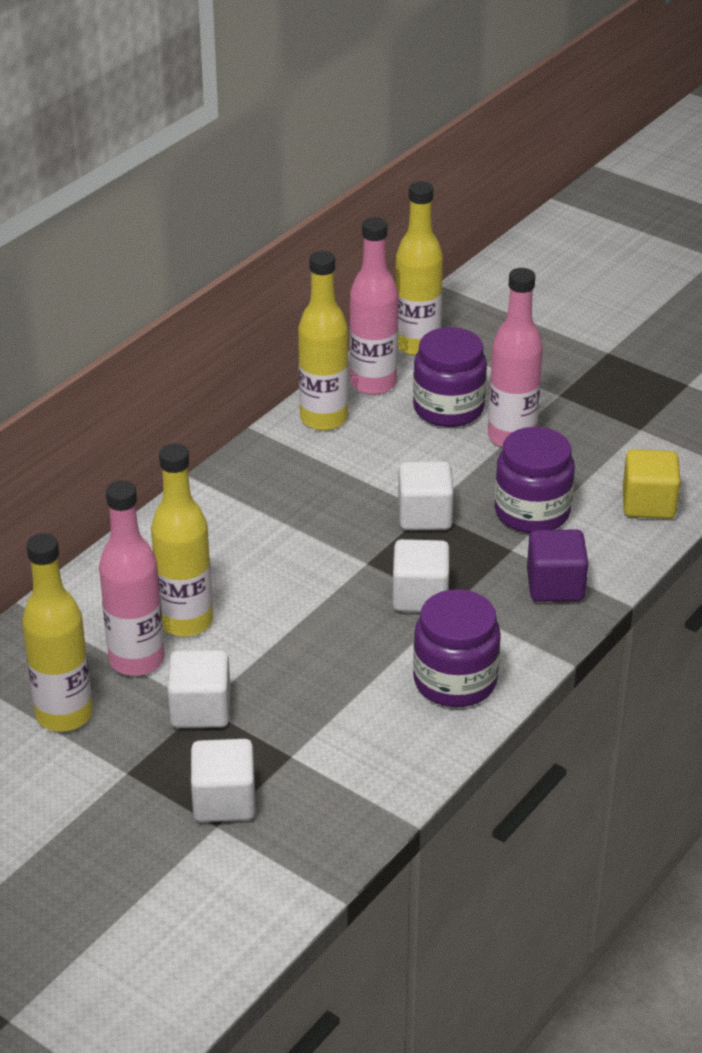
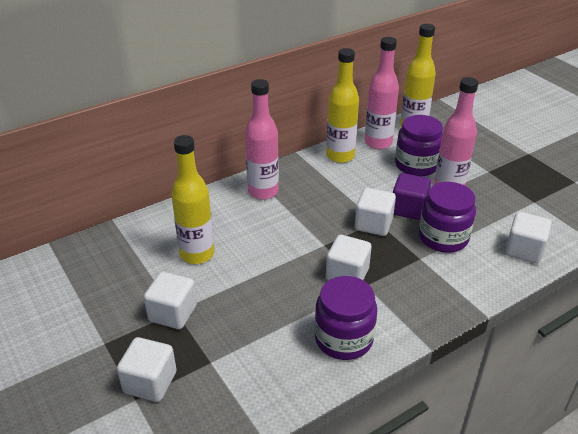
camera: 20 degrees right, 0 degrees up
(64, 715) = (93, 294): yellow bottle -> none
(137, 660) = (155, 271): pink bottle -> pink bottle (263, 191)
(555, 586) = (439, 289): purple cube -> purple cube (408, 209)
(648, 504) = (523, 250): yellow cube -> white cube

